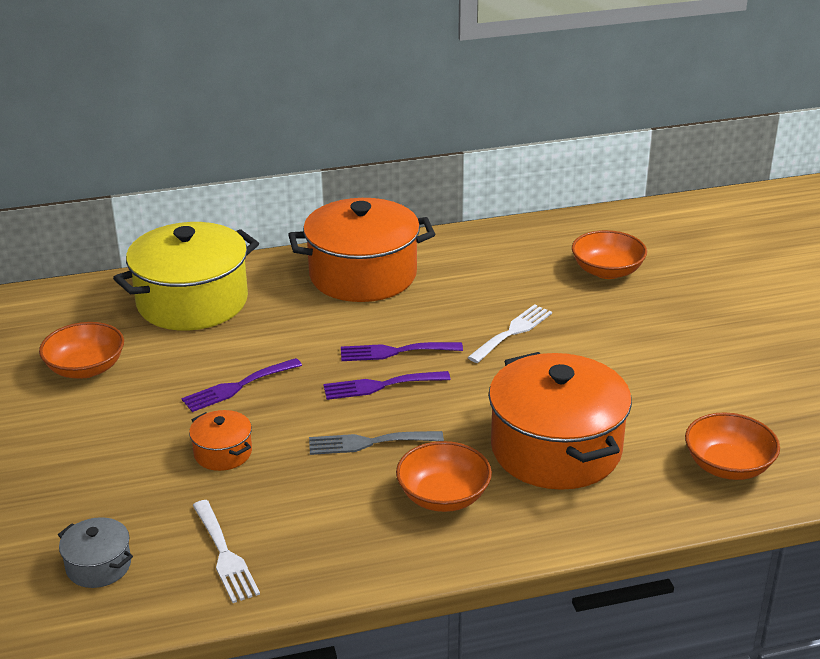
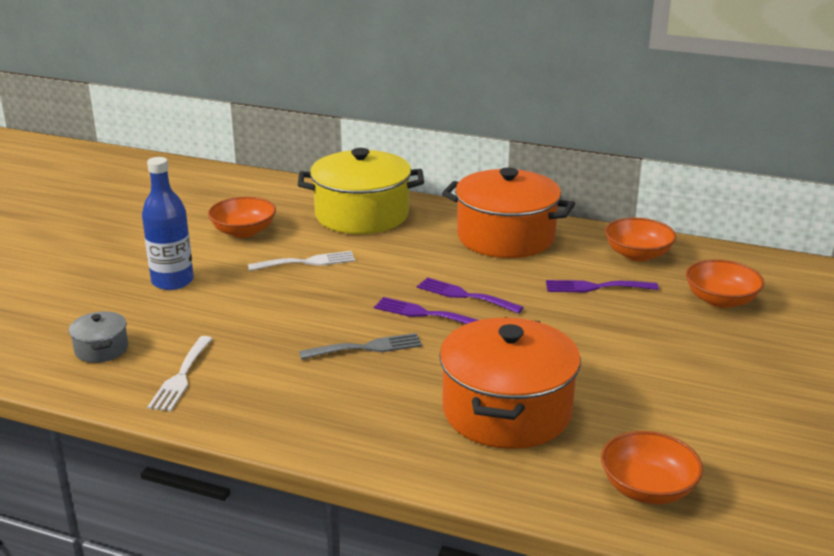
camera: 35 degrees right, 5 degrees down
(78, 457) = (172, 281): none -> blue bottle
(223, 453) = (261, 314): orange pot -> none
(237, 387) = (323, 277): purple fork -> purple fork (595, 287)
(368, 443) = (367, 347): grey fork -> grey fork turned 135 degrees clockwise
(443, 496) = (375, 406): orange bowl -> orange bowl (637, 254)
(513, 332) = (578, 315): white fork -> white fork (307, 262)

